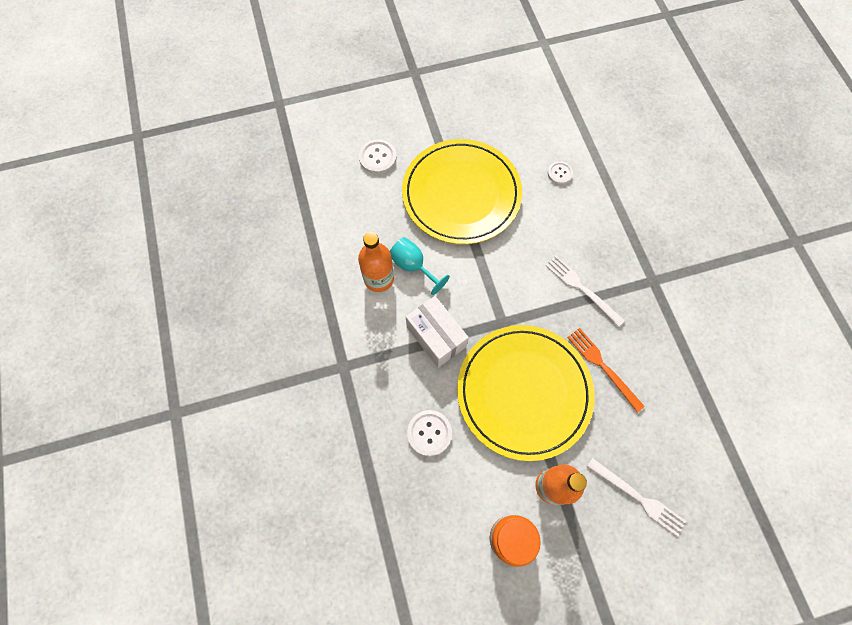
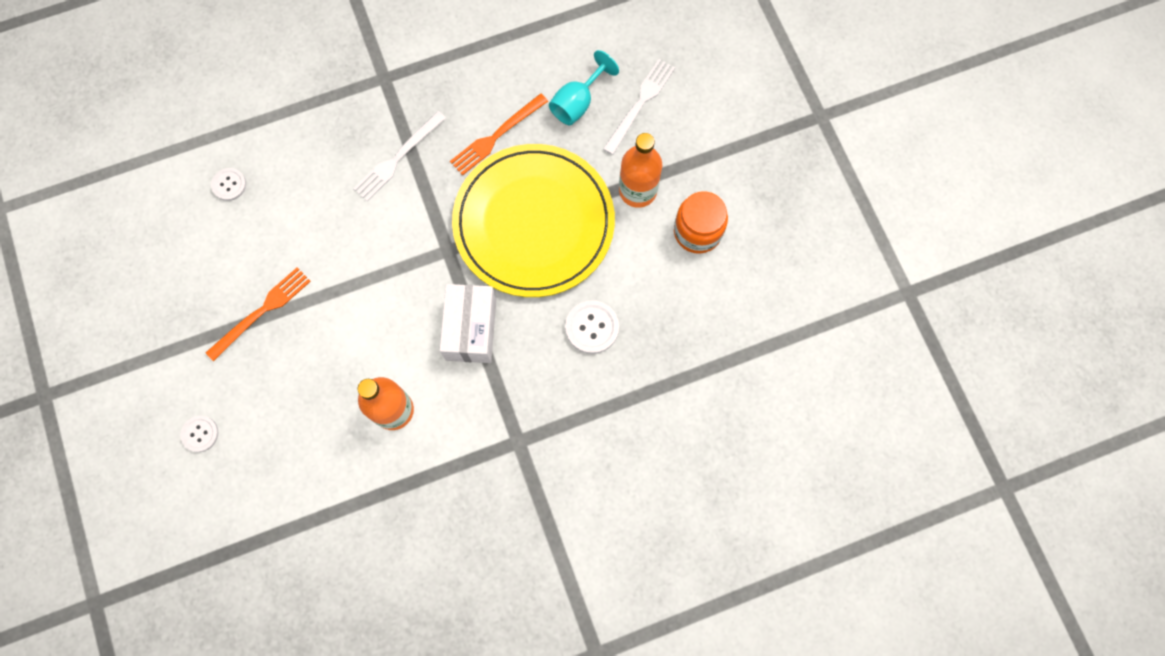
camera: 95 degrees left, 5 degrees up
(377, 157) = (200, 434): white button -> white button, size x0.66
(413, 266) = (373, 367): turquoise goblet -> turquoise goblet (577, 102)
(436, 337) = (471, 329): white box -> white box turned 45 degrees counterclockwise
(461, 194) = (262, 311): yellow plate -> orange fork

